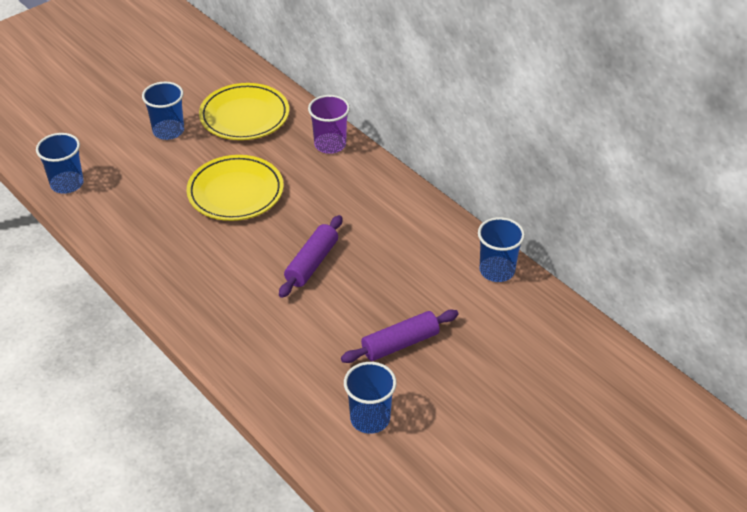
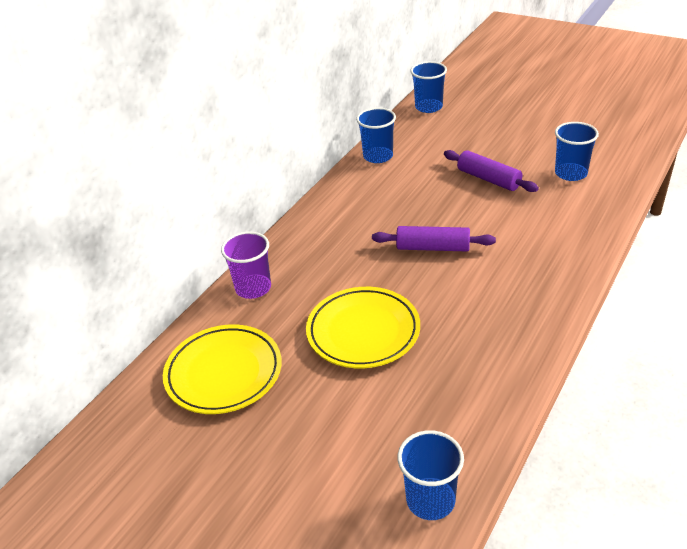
camera: 105 degrees left, 5 degrees down
(168, 131) = (278, 436): blue cup -> blue cup (428, 107)

